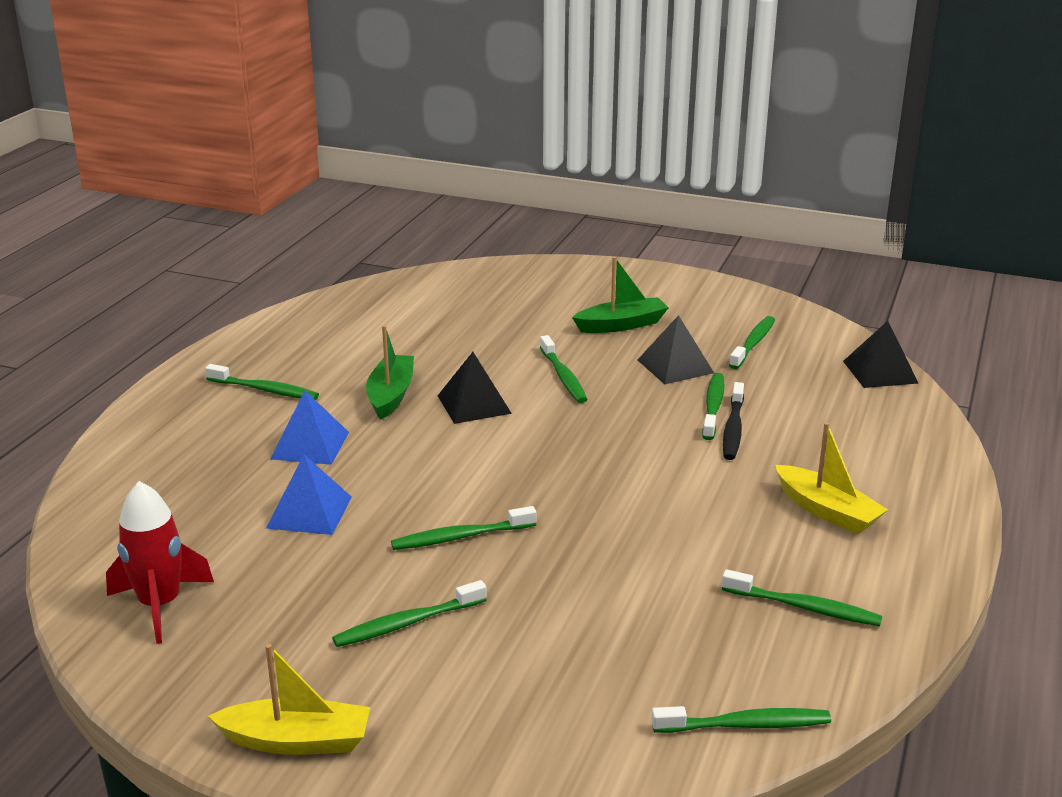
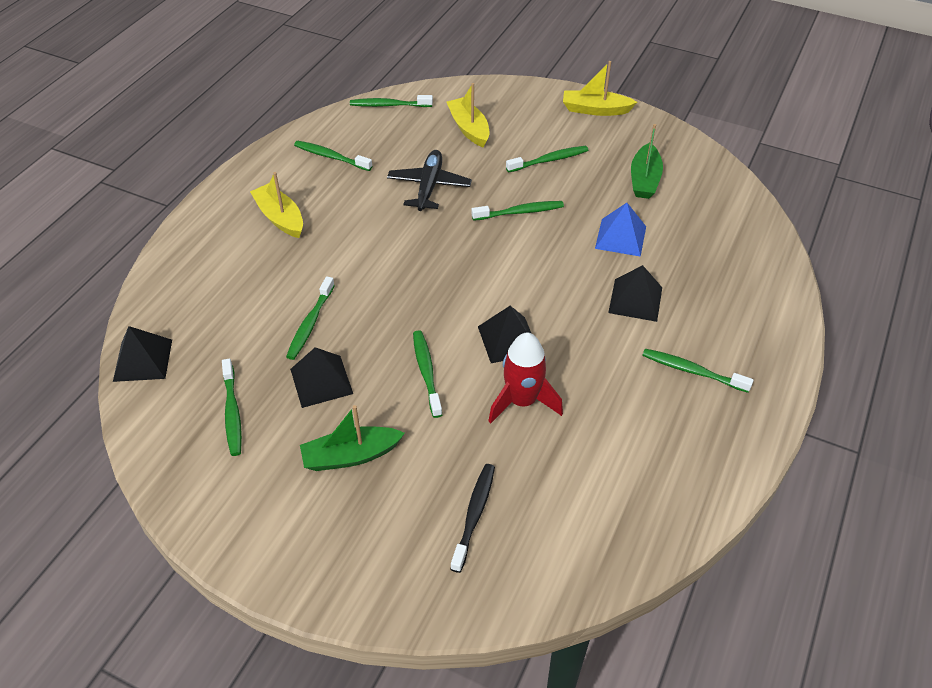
camera: 175 degrees left, 20 degrees up
(160, 605) = (689, 178): red rocket -> red rocket (522, 401)
(310, 445) = (635, 300): blue pyramid -> black pyramid
(391, 395) = (579, 356): green boat -> green boat (644, 180)
(564, 679) = (469, 128): none -> yellow boat
(613, 567) = (429, 186): none -> black plane
(733, 429) = (306, 297): black toothbrush -> black toothbrush (474, 515)
(753, 343) = (232, 412): green toothbrush -> green toothbrush turned 45 degrees counterclockwise

